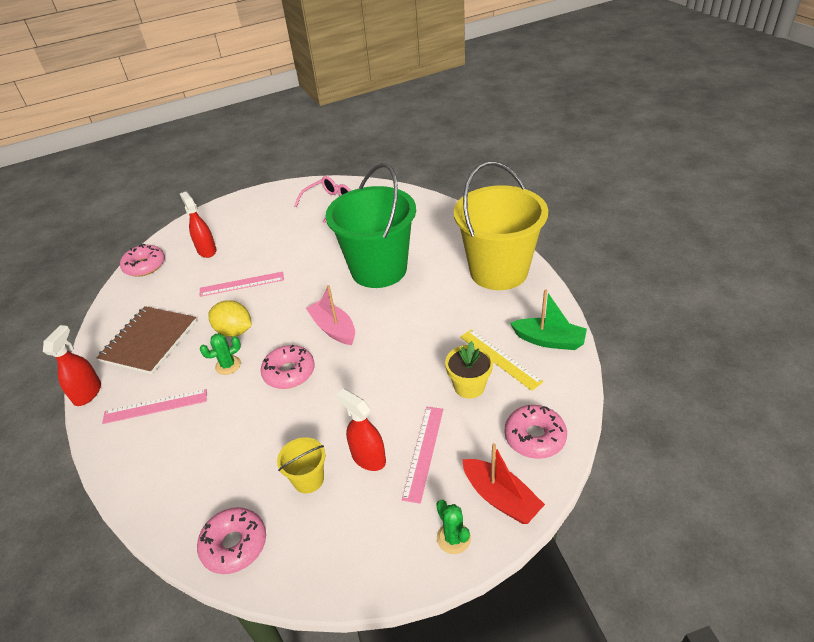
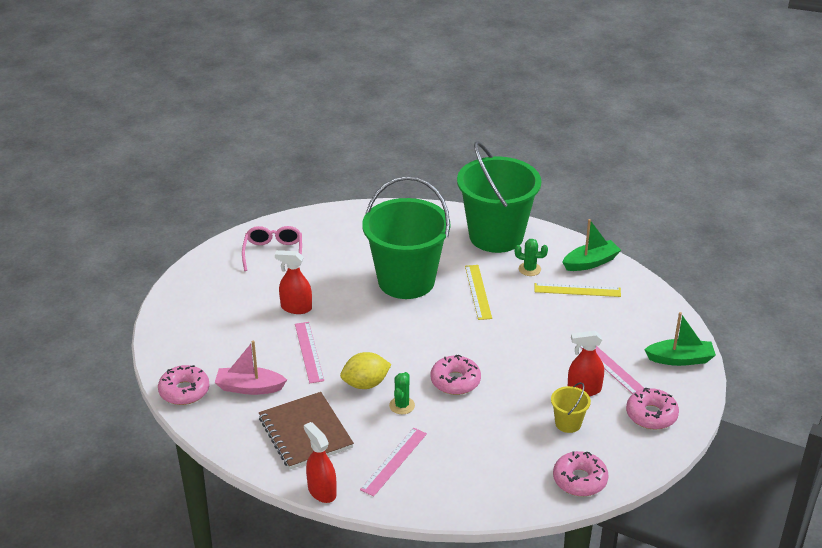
camera: 50 degrees left, 5 degrees down
(207, 250) = (224, 347): red spray bottle -> red spray bottle (296, 308)
(242, 284) = (309, 352): pink ruler -> pink ruler turned 45 degrees counterclockwise
(333, 328) = (439, 337): pink boat -> pink boat (249, 387)
(416, 309) = (478, 292): none -> yellow ruler
(453, 538) = (684, 392): green cactus -> green cactus (529, 269)
(469, 386) = (583, 316): yellow flower pot -> none
(498, 271) = (496, 236): yellow bucket -> green bucket
(500, 498) = (680, 359): red boat -> green boat
(534, 437) = (656, 319): pink donut -> pink donut (651, 415)

